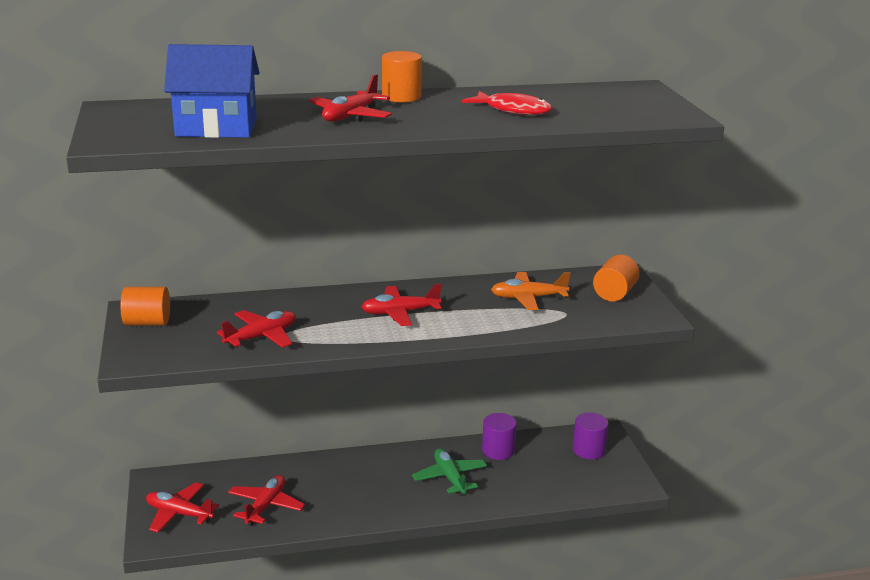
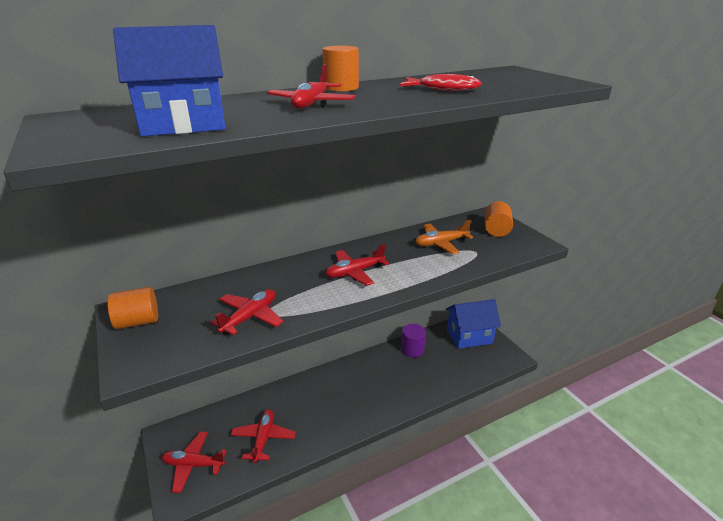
camera: 15 degrees left, 5 degrees up
(450, 477) = (390, 379): green plane -> none
(588, 450) = (469, 336): purple cylinder -> blue house

